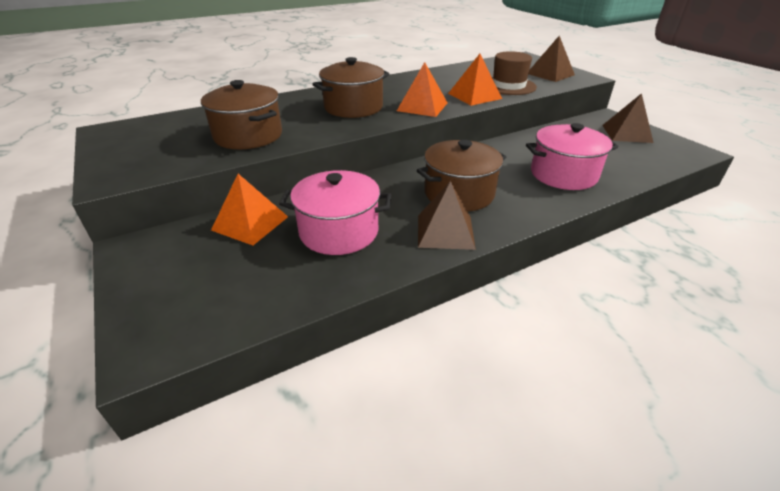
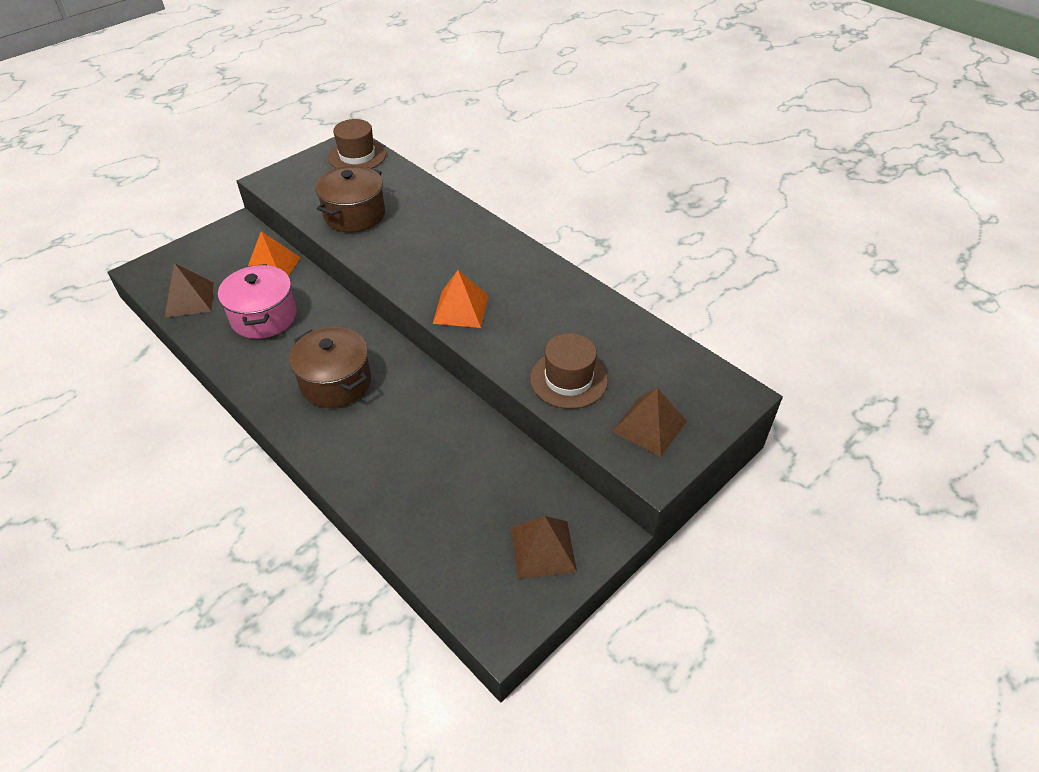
camera: 75 degrees right, 10 degrees up
(139, 129) = (357, 156): none -> brown hat
(353, 107) = (442, 259): brown pot -> none
(445, 231) = (268, 380): brown pyramid -> brown pyramid (189, 299)
(474, 96) = (513, 349): orange pyramid -> none
(563, 174) = (393, 467): pink pot -> none

